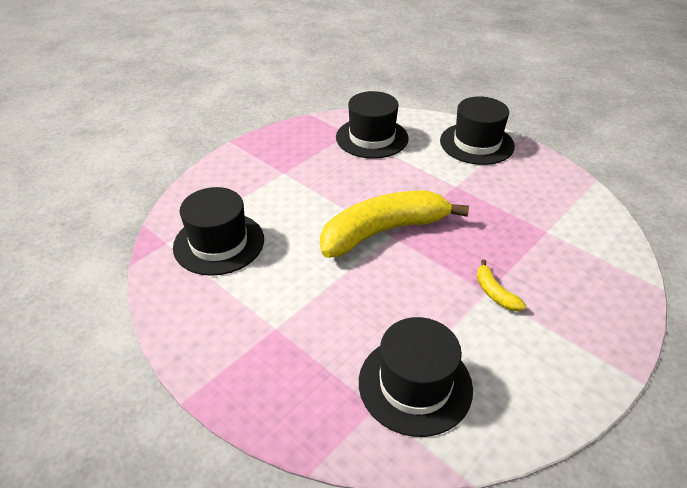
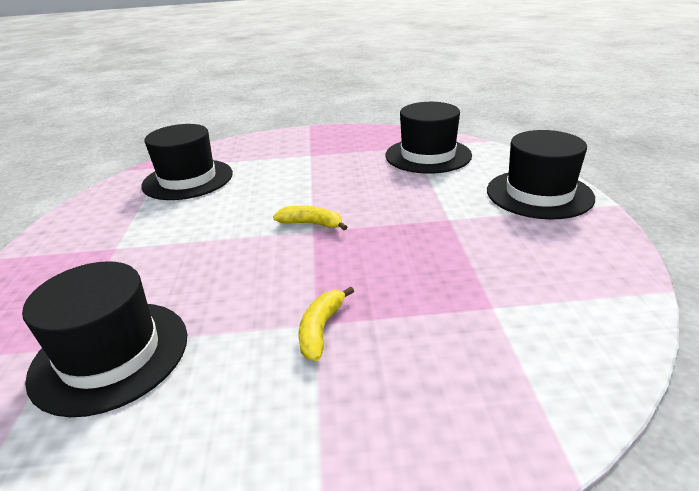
camera: 45 degrees right, 10 degrees down
(383, 231) = (311, 224): yellow banana -> yellow banana, size x0.41

